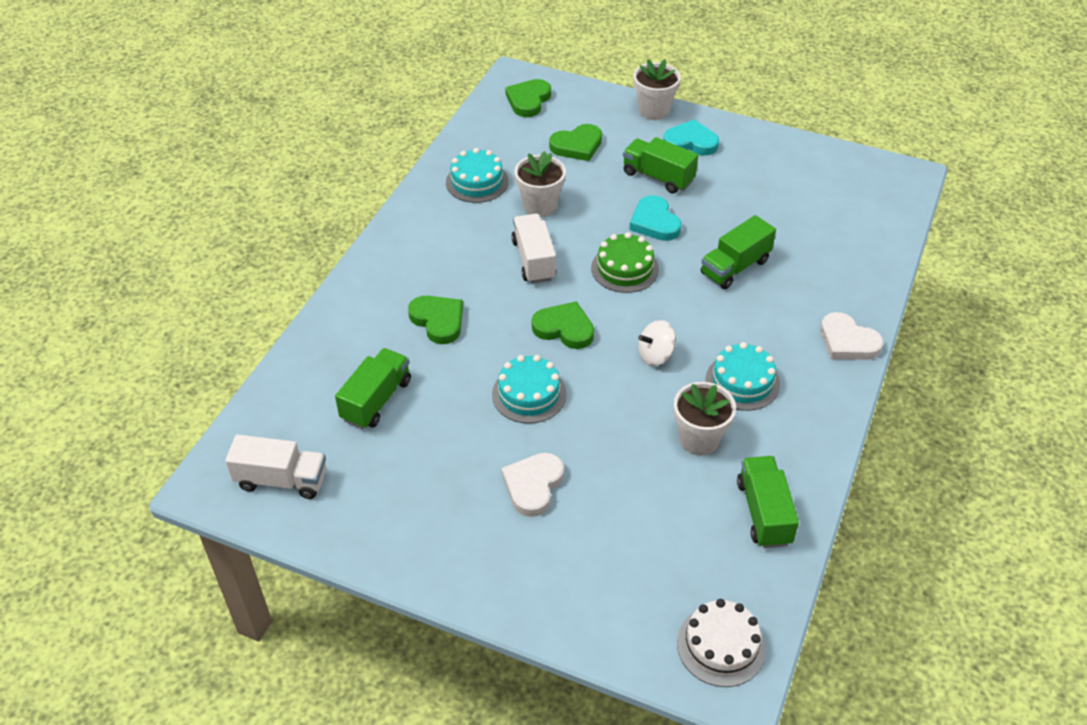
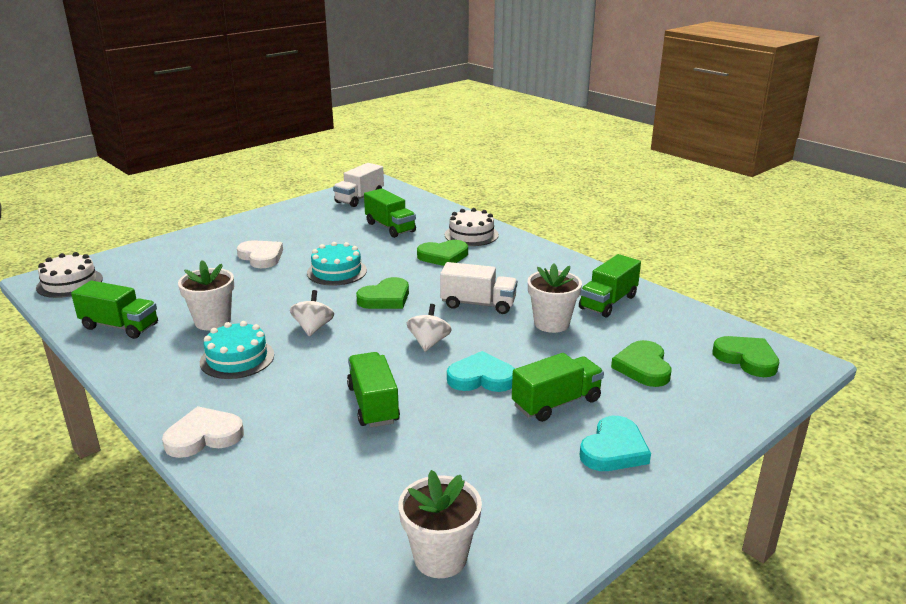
camera: 115 degrees right, 20 degrees down
(363, 317) = (471, 235): none -> white cake
(477, 182) = (608, 302): turquoise cake -> green truck
(624, 268) = (429, 342): green cake -> white spinning top
(654, 111) = (698, 442): white flower pot -> white flower pot (440, 557)

